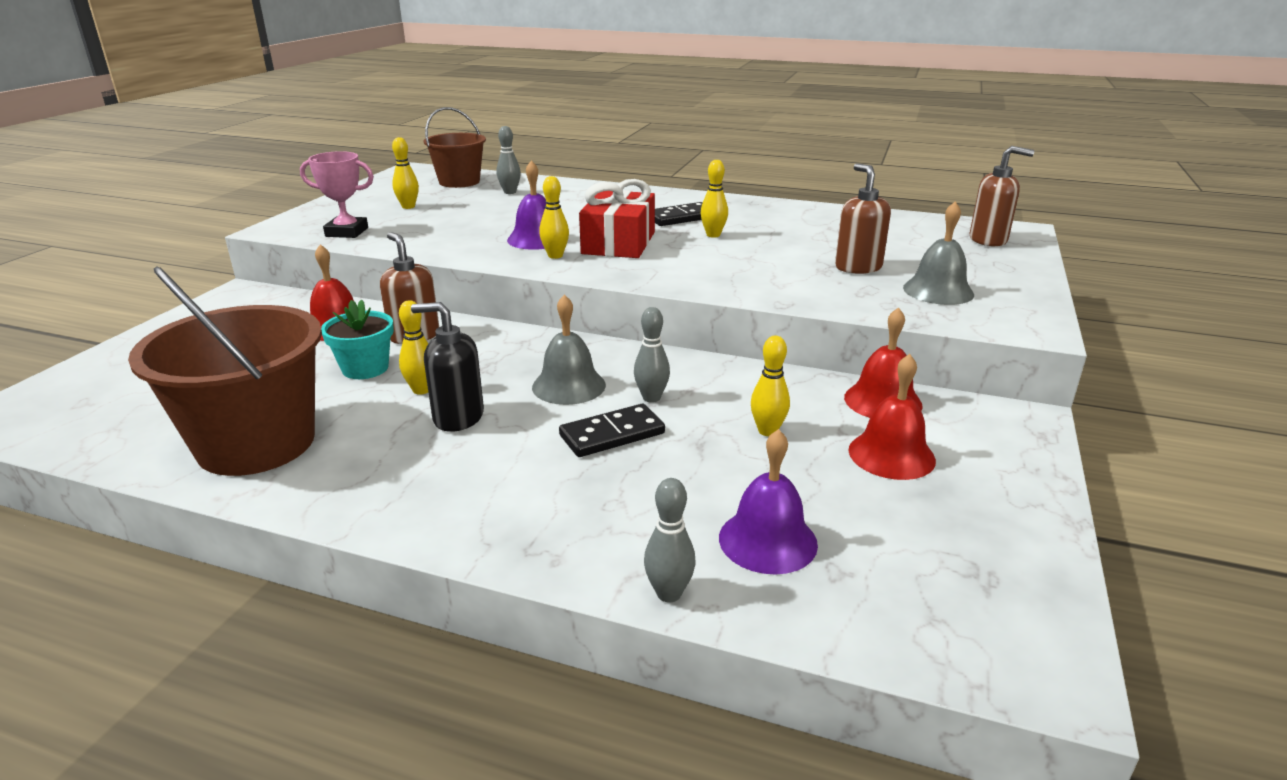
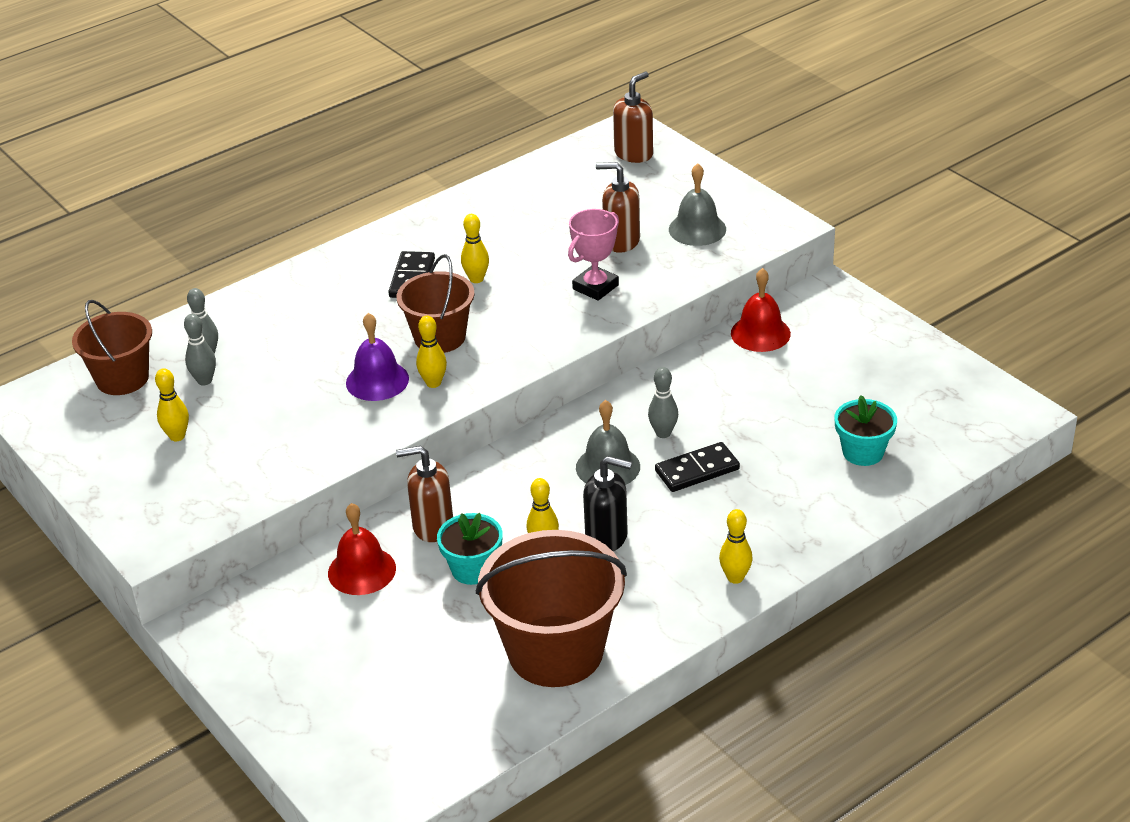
camera: 55 degrees left, 10 degrees up
(347, 232) = (219, 496): pink trophy -> pink trophy (595, 287)
(458, 417) = (607, 537): black soap dispenser -> black soap dispenser turned 120 degrees counterclockwise
(612, 434) = (697, 470): black domino -> black domino turned 60 degrees clockwise
(618, 243) = (439, 337): red gift -> brown bucket
(669, 593) = (878, 508): grey bowling pin -> grey bowling pin (204, 380)
(767, 431) = (753, 400): yellow bowling pin -> yellow bowling pin (735, 578)
(767, 540) = (863, 452): purple bell -> turquoise flower pot
(891, 455) = (822, 363): red bell -> none

